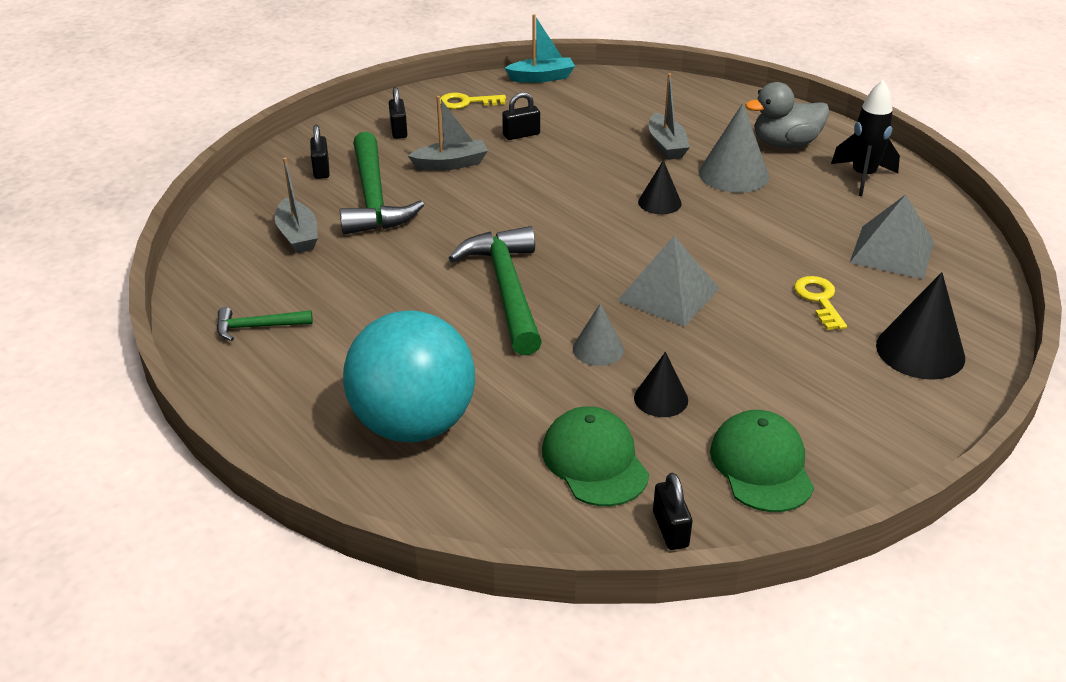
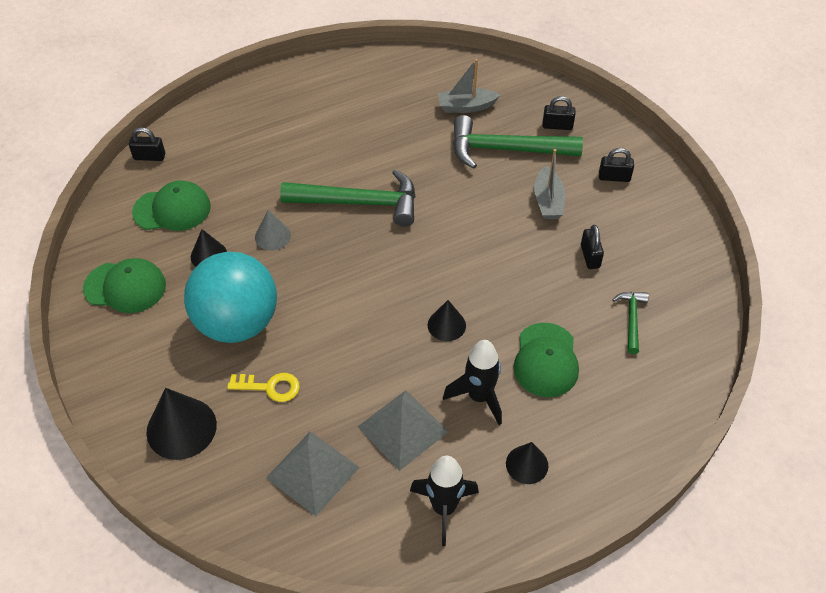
camera: 105 degrees right, 15 degrees up
(258, 327) = (366, 82): green hammer -> green hammer (631, 319)
(413, 424) = (244, 138): turquoise ball -> turquoise ball (237, 323)
(467, 102) = (661, 230): yellow key -> none
(541, 78) = (709, 296): turquoise boat -> none
(666, 145) = (546, 360): grey boat -> green cap
(668, 294) = (316, 292): grey pyramid -> grey pyramid (402, 429)
(670, 529) = (103, 229): black padlock -> black padlock (149, 157)
(733, 174) = (479, 397): grey cone -> black rocket
(785, 144) = (527, 464): grey duck -> black cone

